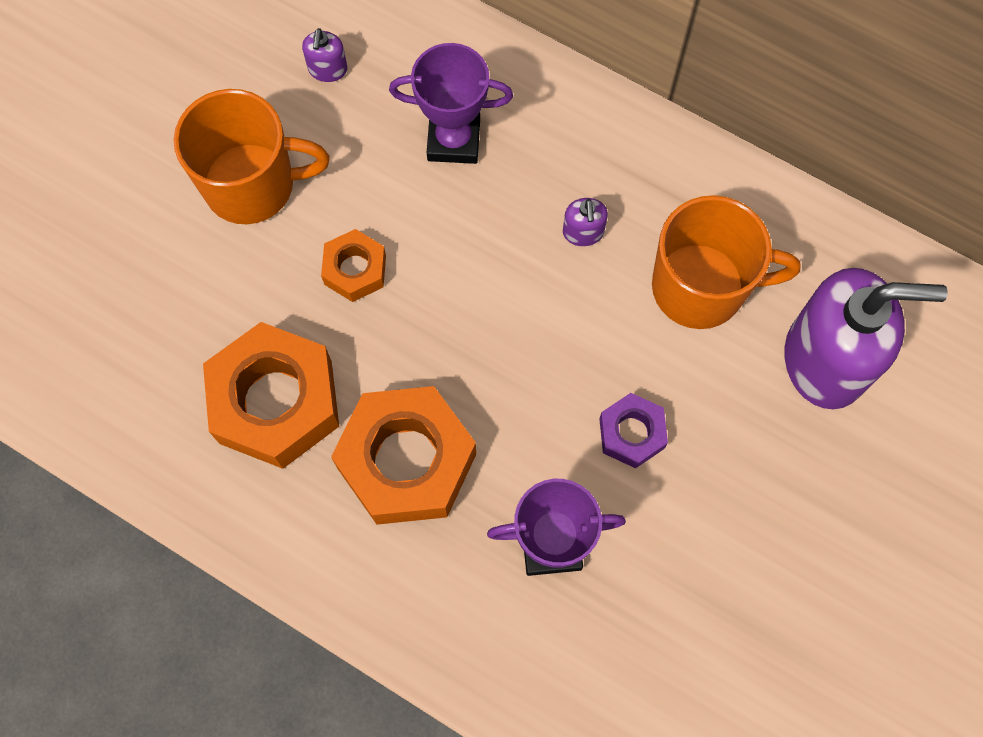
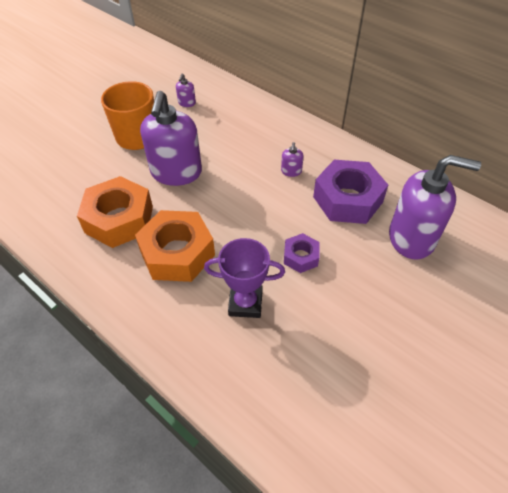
camera: 10 degrees right, 20 degrees down
(355, 270) = (176, 173): orange nut -> purple soap dispenser
(453, 140) = (237, 132): purple trophy -> none
(701, 287) = (347, 199): orange mug -> purple nut

